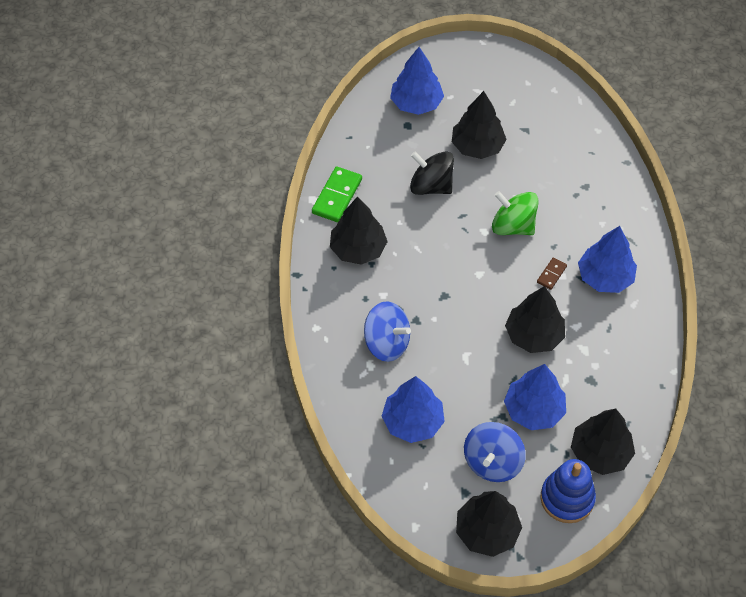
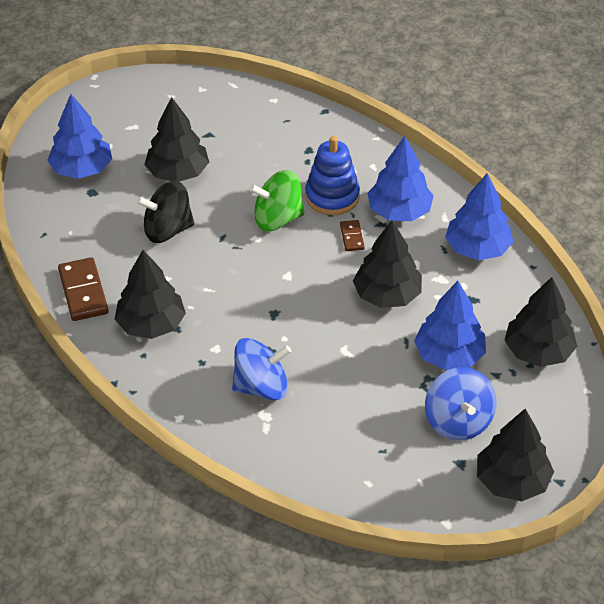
camera: 40 degrees left, 10 degrees down
(337, 196) = (83, 292): green domino -> brown domino
(412, 421) = (353, 436): blue tree -> blue tree (477, 248)
(567, 498) = (549, 406): blue stacking toy -> blue stacking toy (332, 196)

